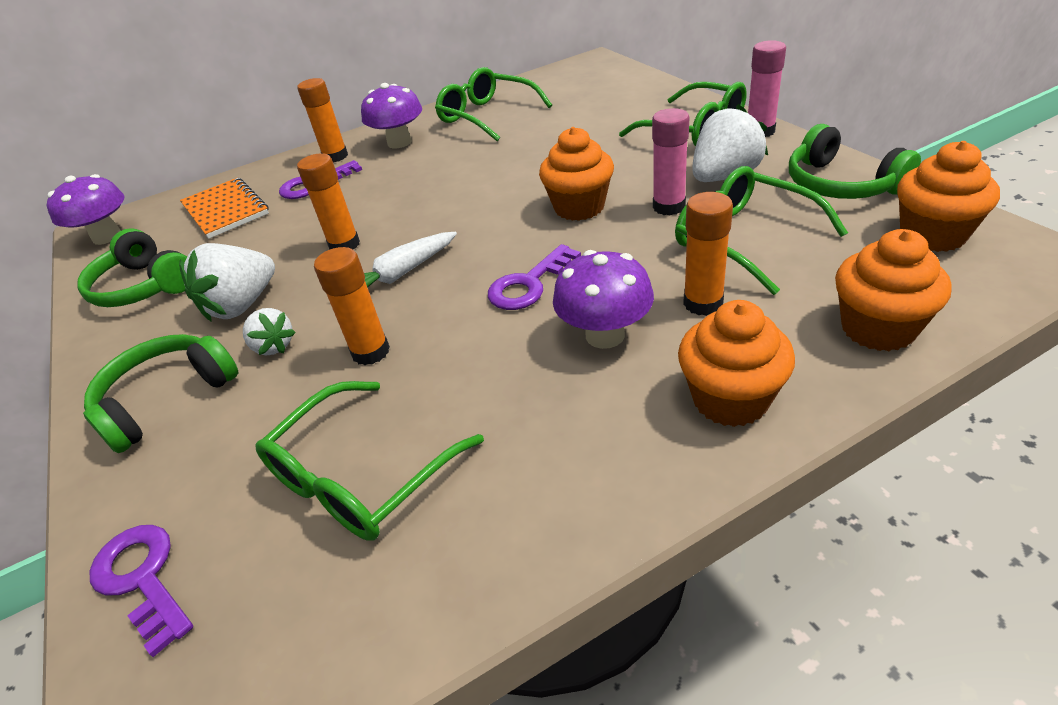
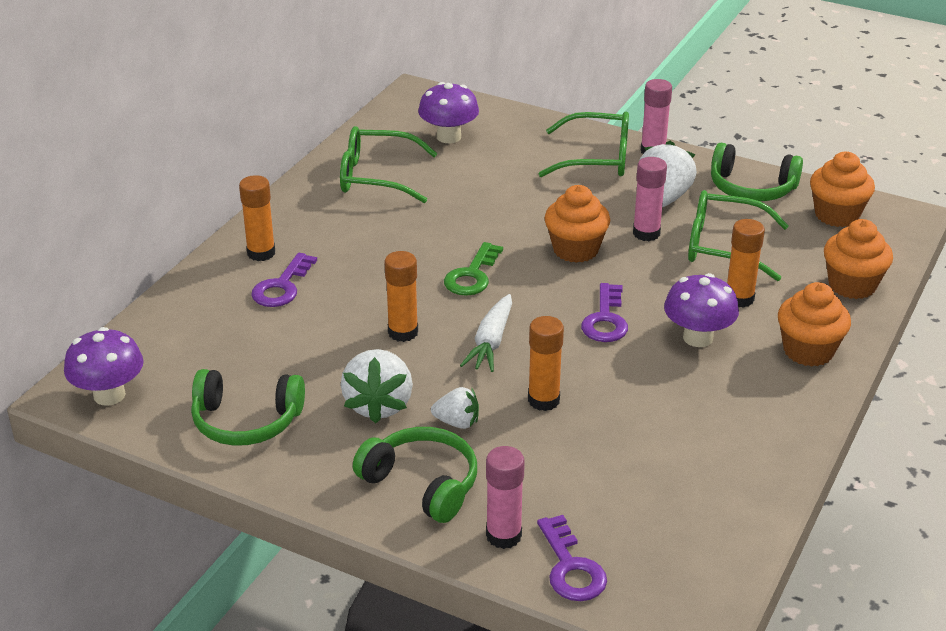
camera: 40 degrees left, 5 degrees down
(142, 578) = (571, 567): purple key -> purple key turned 120 degrees counterclockwise
(145, 496) = (503, 535): none -> pink glue stick
(167, 399) = (422, 484): green headphones -> green headphones turned 120 degrees clockwise
(225, 210) = (216, 334): orange notebook -> none
(361, 476) = (638, 468): green glasses -> none
(399, 142) = (316, 223): purple mushroom -> purple mushroom (448, 137)
(460, 209) = (472, 275): none -> green key

